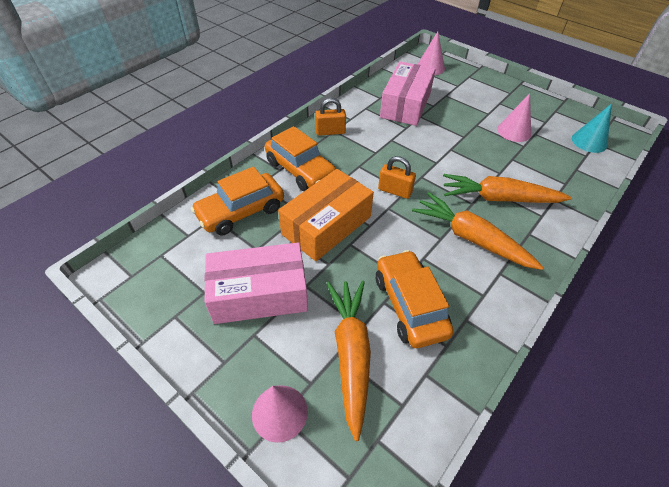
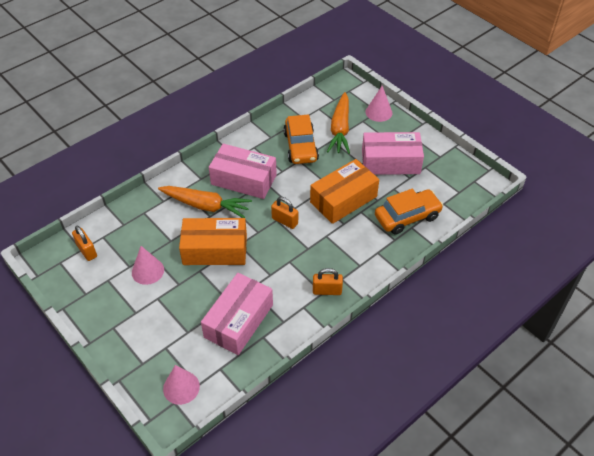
camera: 170 degrees left, 0 degrees up
(300, 170) = (359, 249): orange car -> none
(459, 155) = (215, 250): none -> orange box
(471, 238) = (243, 179): orange carrot -> pink box
(589, 141) = (87, 251): turquoise cone -> orange padlock

